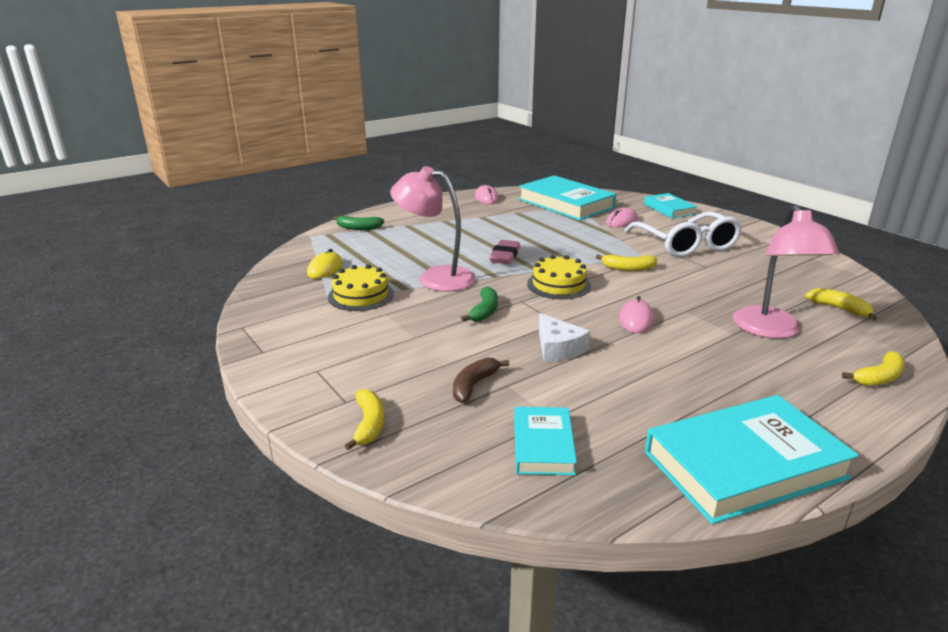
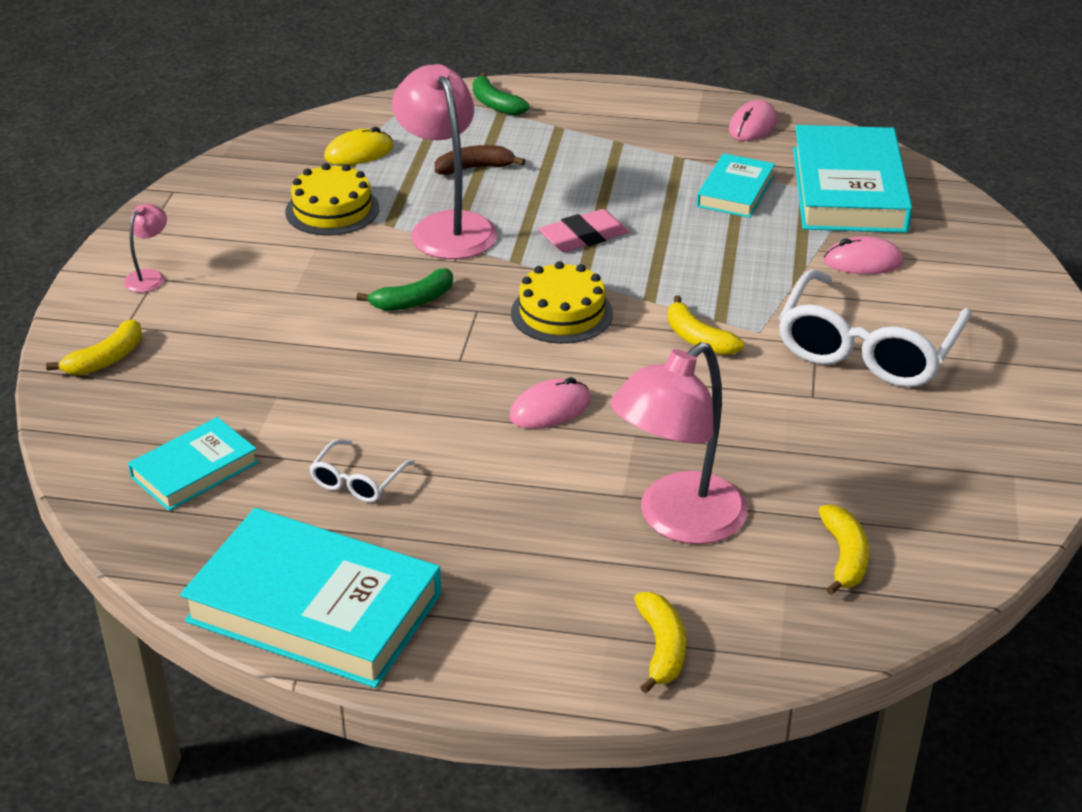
camera: 45 degrees right, 10 degrees up
(311, 371) = (149, 276): none -> pink lamp
(474, 385) = (248, 377): brown banana -> brown banana (475, 168)
(558, 348) = (397, 389): white cheese -> none
(630, 396) = (357, 481): none -> white glasses
(669, 209) = (994, 277): turquoise book -> turquoise book (735, 191)
(879, 377) = (661, 648): yellow banana -> yellow banana turned 105 degrees counterclockwise

